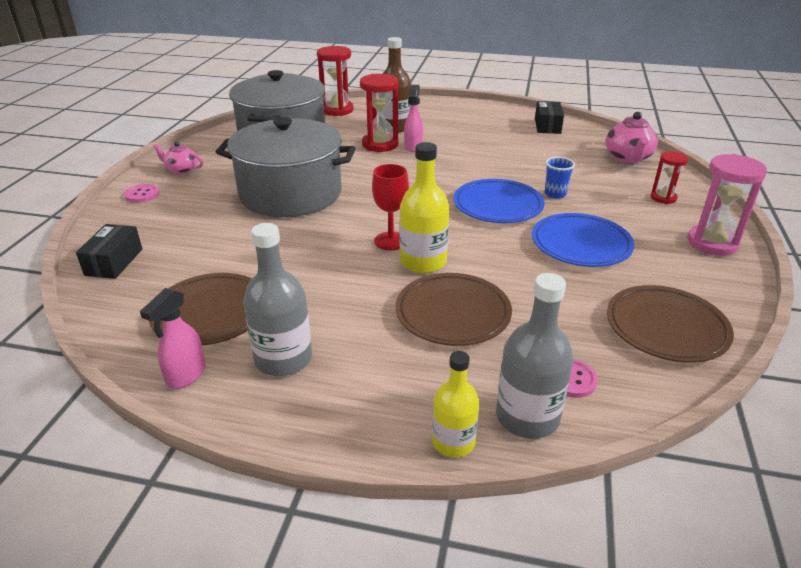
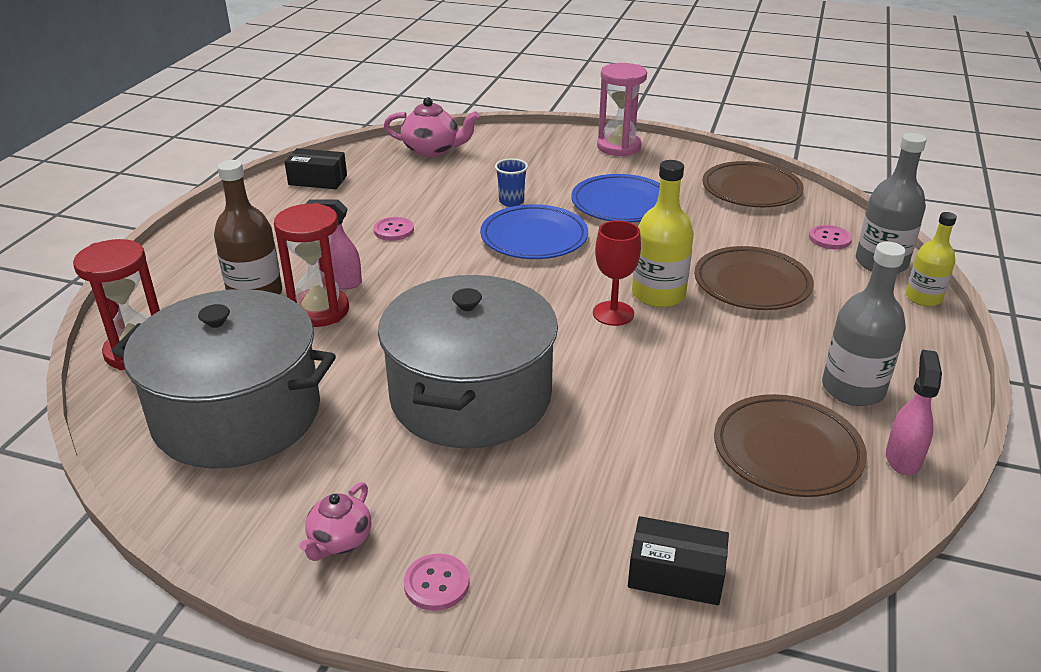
camera: 85 degrees left, 0 degrees up
(186, 375) = (903, 458): pink spray bottle -> pink spray bottle turned 105 degrees counterclockwise
(486, 155) = (394, 230): none -> pink button
(663, 198) = (530, 150): red hourglass -> none

